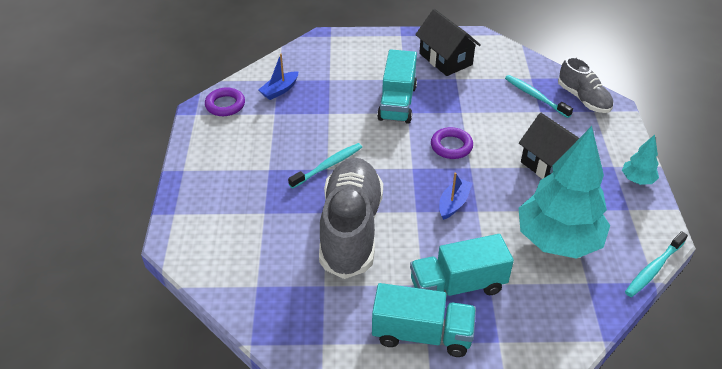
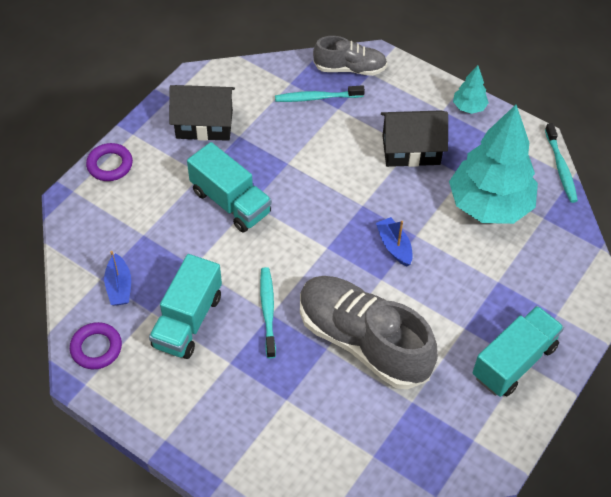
camera: 55 degrees left, 10 degrees up
(451, 146) = (325, 201): purple ring -> purple ring (110, 165)
(457, 286) = (484, 304): turquoise truck -> turquoise truck (188, 320)

